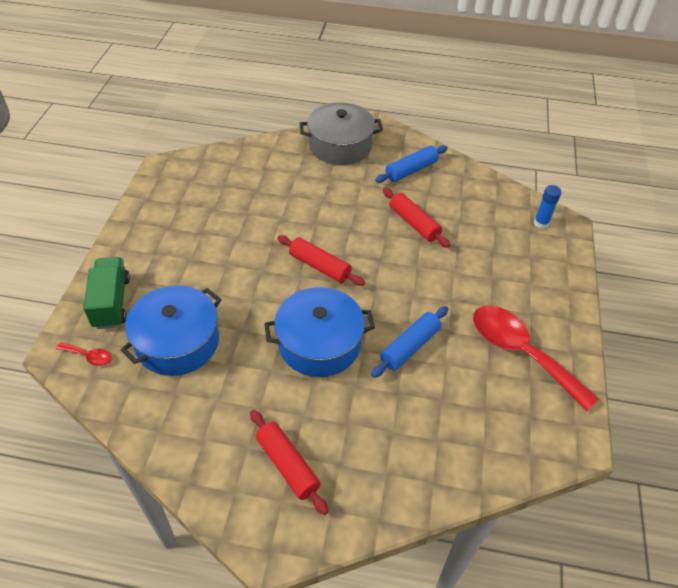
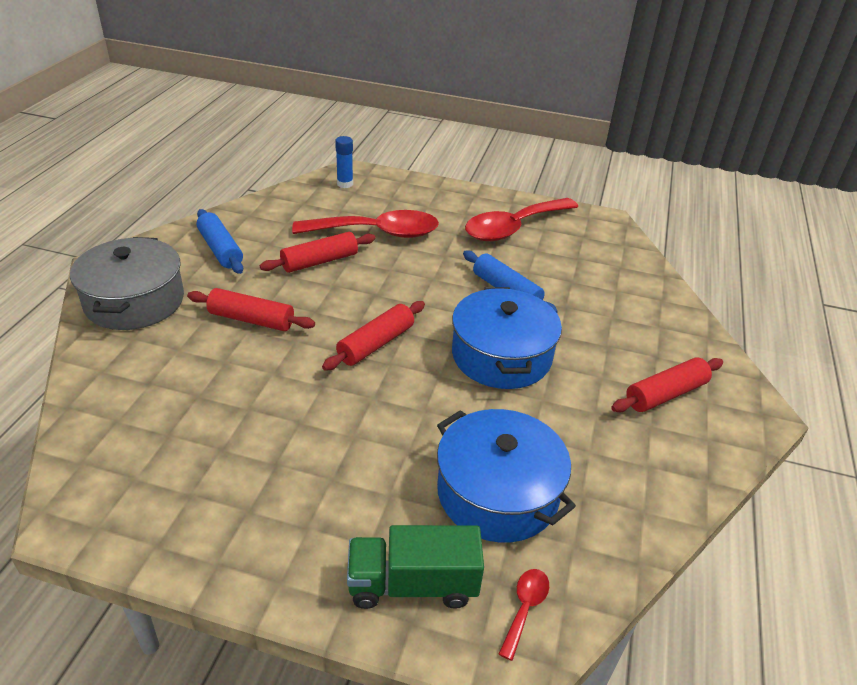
camera: 85 degrees left, 10 degrees down
(333, 200) = (251, 319): none -> red rolling pin
(469, 253) = (377, 233): none -> red spoon

